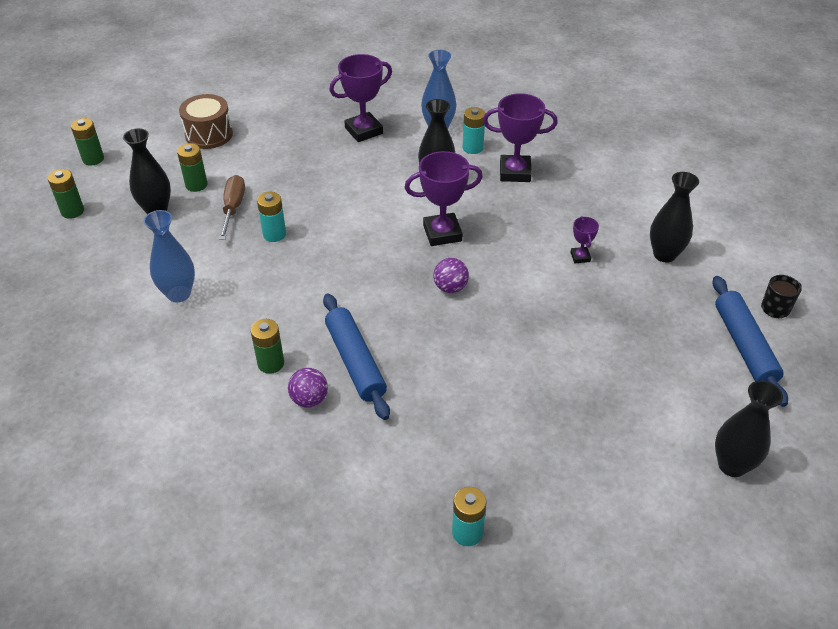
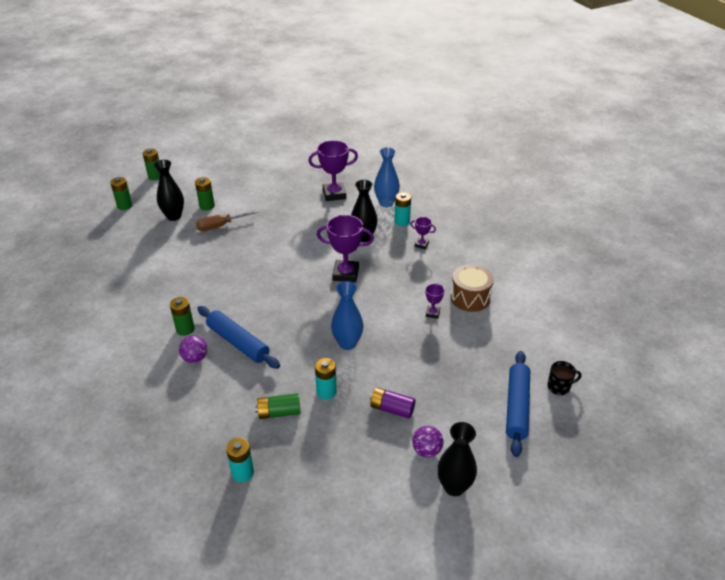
camera: 20 degrees right, 5 degrees down
(179, 294) = (156, 271): blue vase -> blue vase (347, 343)
(209, 134) = (233, 176): brown drum -> brown drum (470, 298)
(233, 208) = (220, 226): brown screwdriver -> brown screwdriver turned 135 degrees counterclockwise
(274, 234) = (236, 248): turquoise battery -> turquoise battery (326, 392)
(355, 362) = (238, 342): blue rolling pin -> blue rolling pin turned 45 degrees counterclockwise
(450, 287) = (329, 311): purple ball -> purple ball (426, 450)
(466, 438) = (279, 412): none -> green battery
(515, 172) = (421, 245): purple trophy -> purple trophy, size x0.50
(603, 391) = (392, 409): none -> purple battery
(664, 254) = (496, 327): black vase -> none

